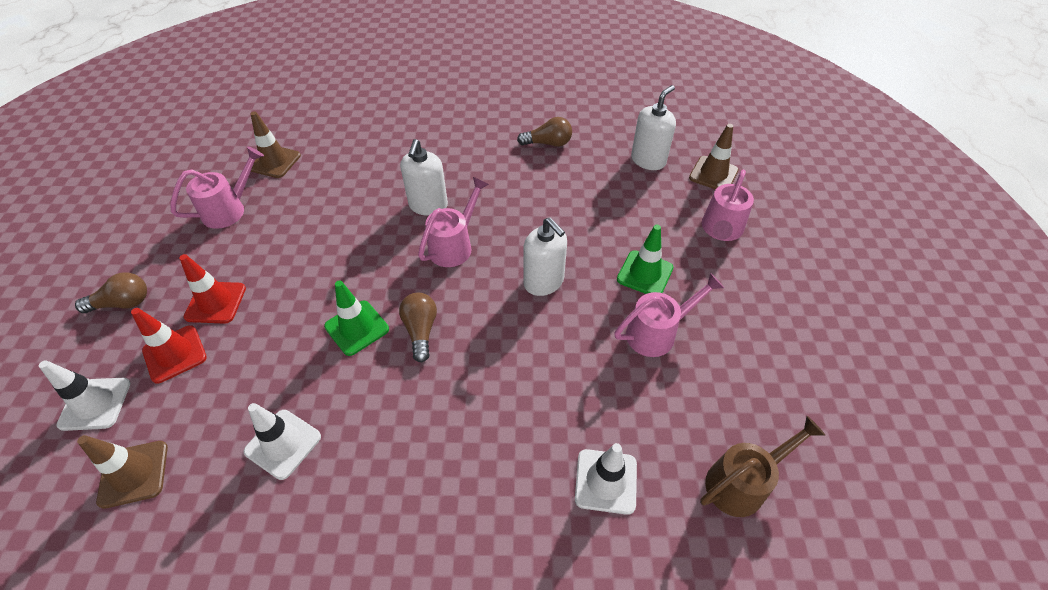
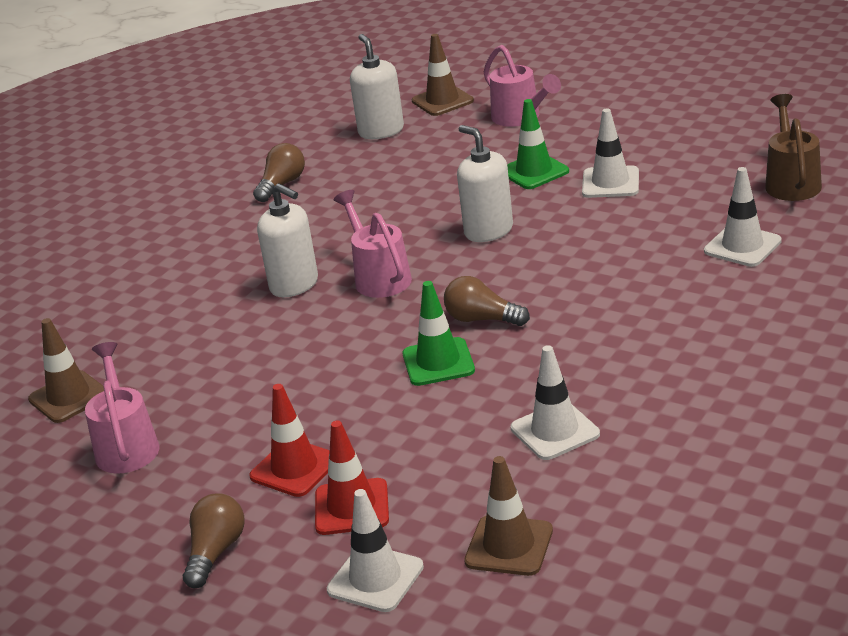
camera: 55 degrees left, 20 degrees down
(544, 282) = (488, 231): white soap dispenser -> white soap dispenser turned 120 degrees counterclockwise
(657, 333) = (610, 183): pink watering can -> white traffic cone

